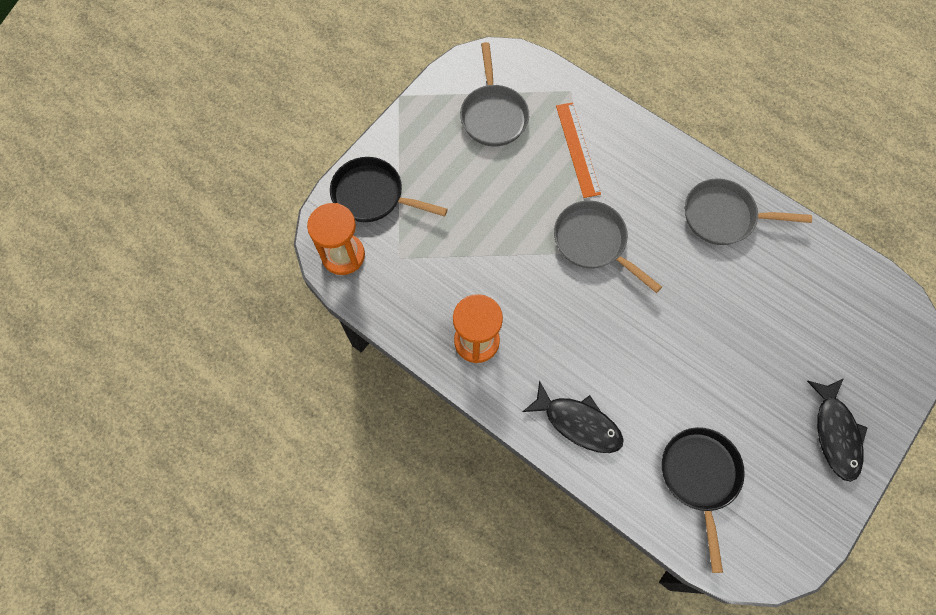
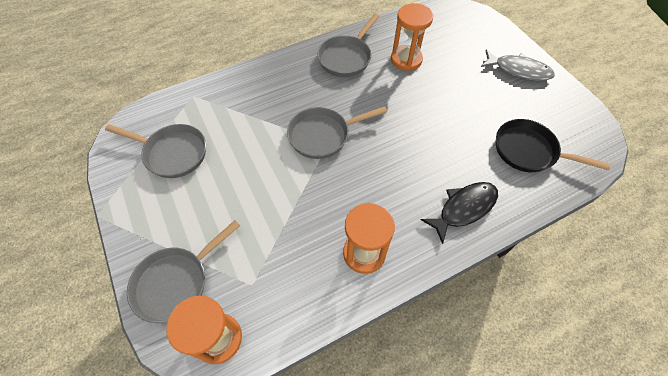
camera: 65 degrees left, 10 degrees down
(373, 195) = (176, 282): black pan -> grey pan
(578, 149) = (242, 112): orange ruler -> none
(764, 286) = (406, 59): none -> orange hourglass
(835, 433) = (518, 70): black fish -> grey fish

